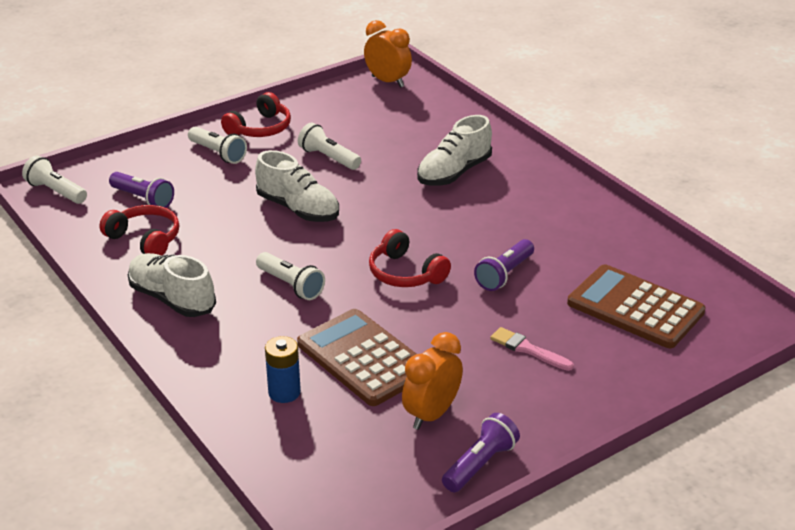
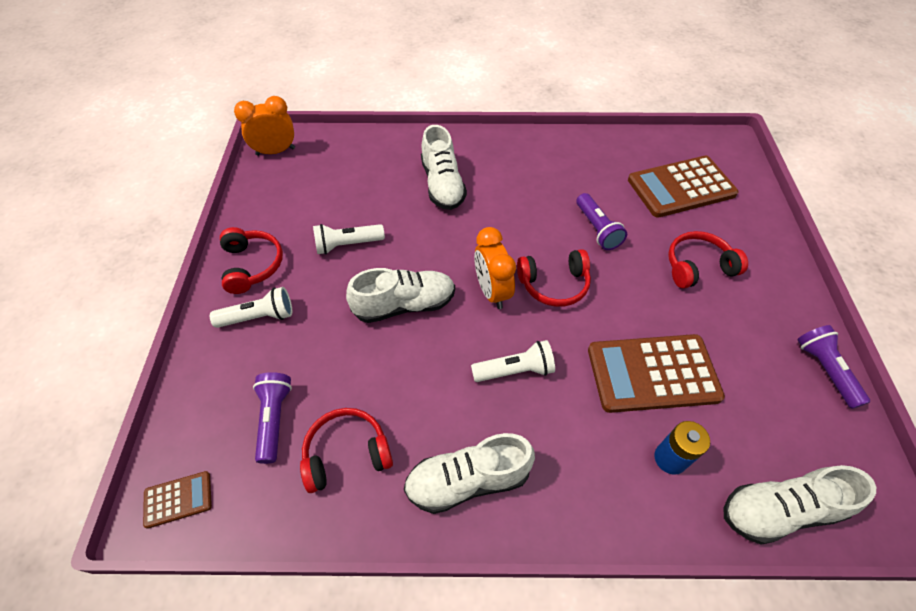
camera: 55 degrees left, 20 degrees up
(56, 192) = (178, 499): white flashlight -> brown calculator
(143, 199) = (274, 419): purple flashlight -> purple flashlight turned 75 degrees counterclockwise
(290, 466) = (779, 510): none -> white shoe
(431, 414) = (750, 367): orange clock -> orange clock (492, 291)
(528, 349) = (697, 266): pink brush -> red headphones

